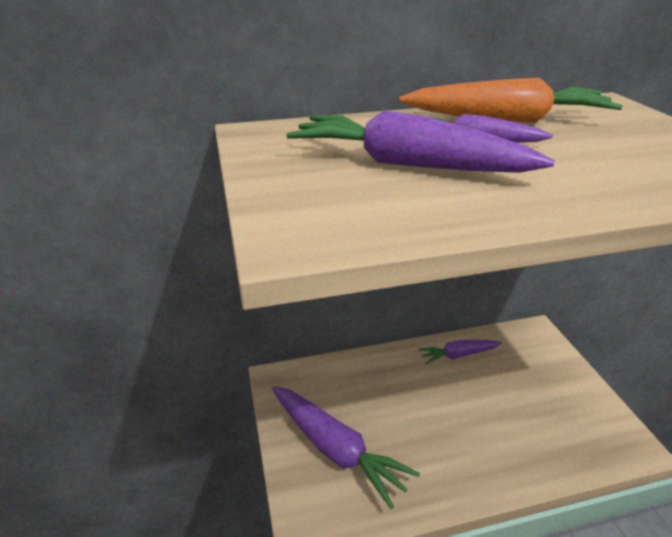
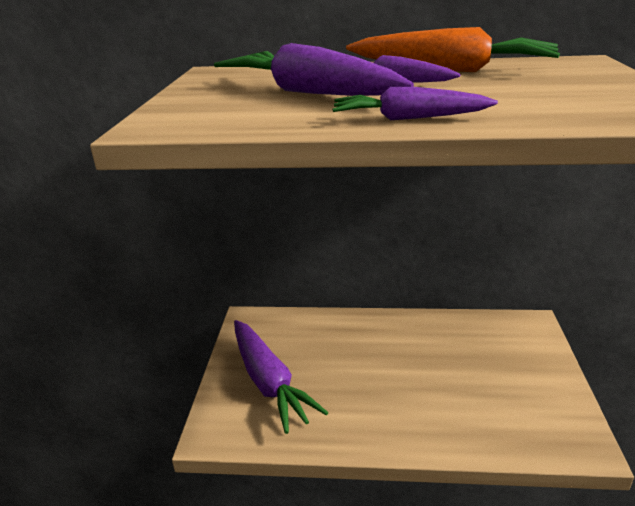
camera: 20 degrees right, 5 degrees down
(458, 355) = (432, 329): purple carrot -> purple carrot (409, 118)

